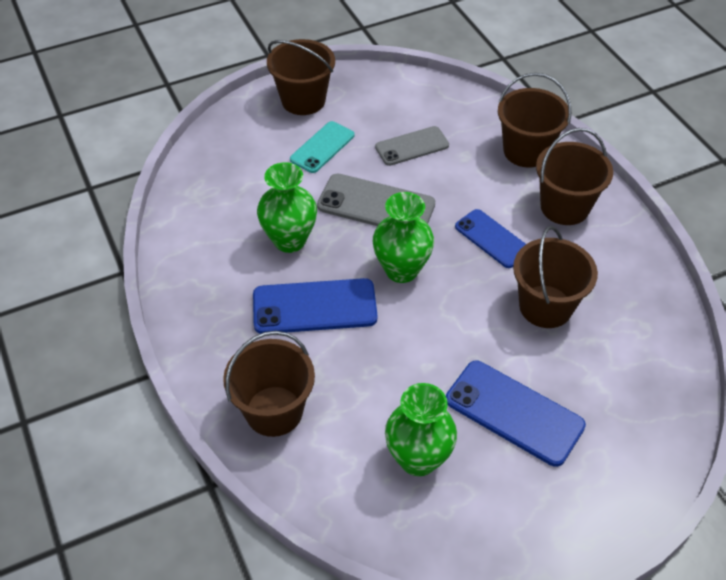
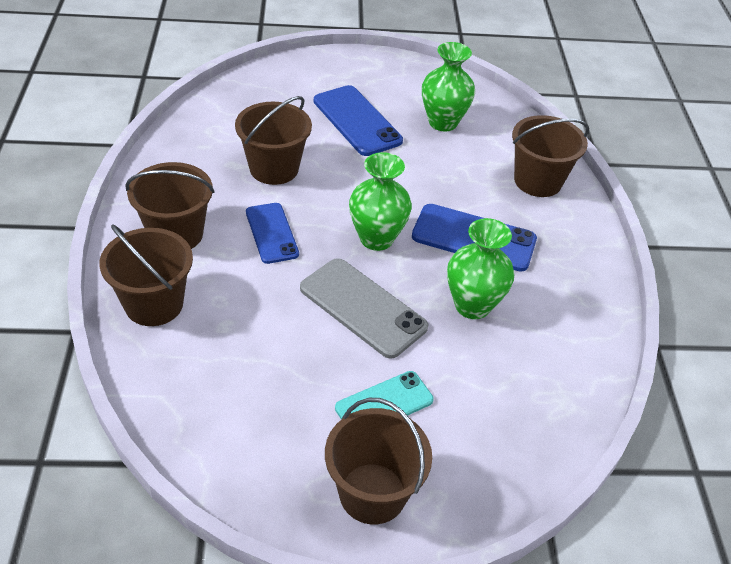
camera: 160 degrees left, 5 degrees down
(412, 146) = (276, 361): grey phone -> none

